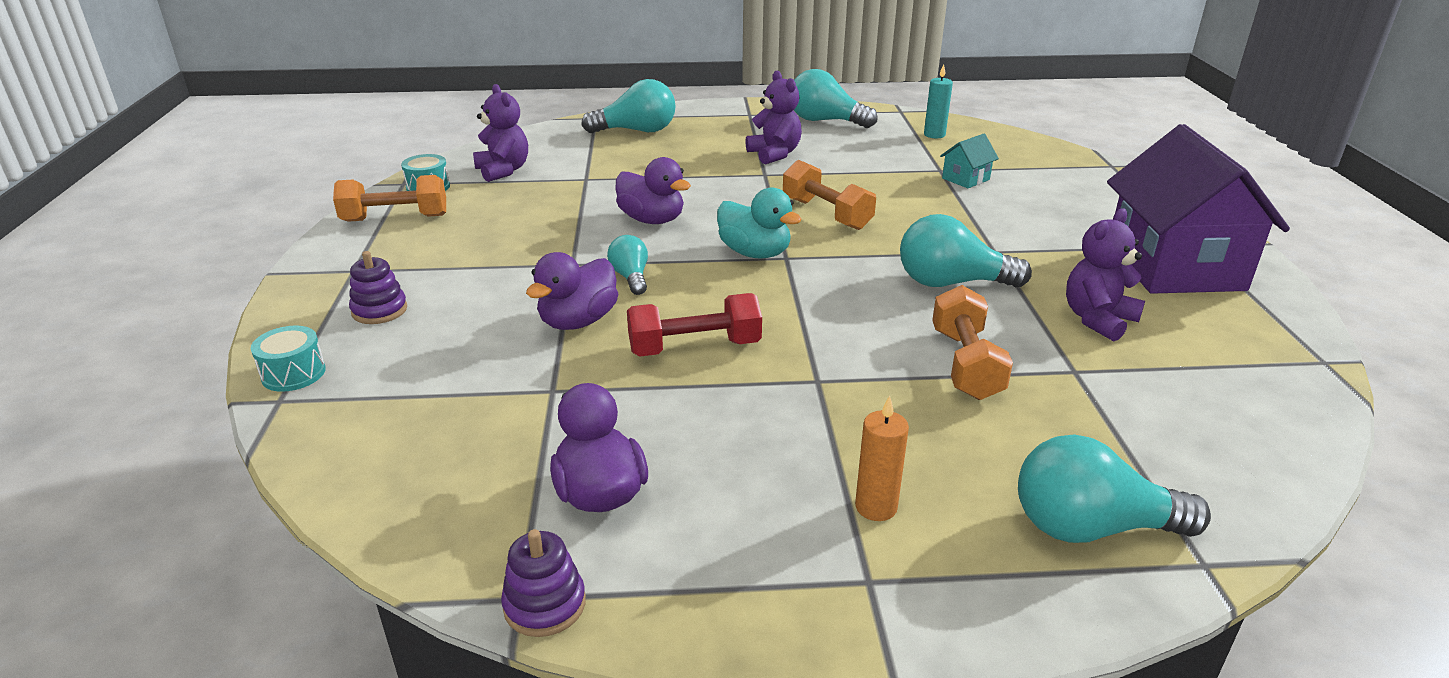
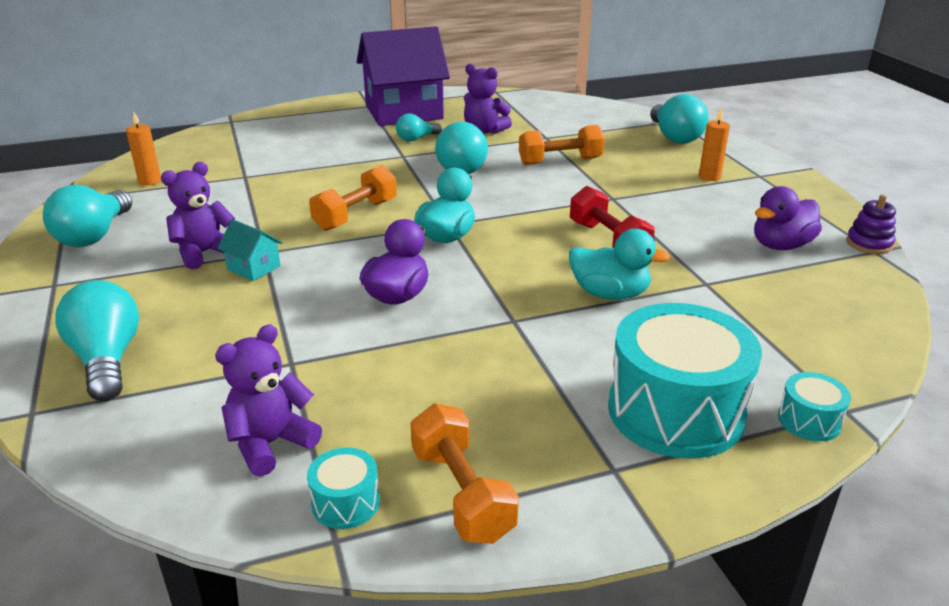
camera: 105 degrees left, 0 degrees up
(379, 310) = (675, 411): purple stacking toy -> turquoise drum
(578, 321) = (610, 294): purple duck -> turquoise duck
(631, 277) = (522, 284): turquoise light bulb -> turquoise light bulb (416, 138)
(934, 135) = (150, 181): turquoise candle -> orange candle
(965, 179) = (265, 166): turquoise house -> turquoise house (254, 268)

